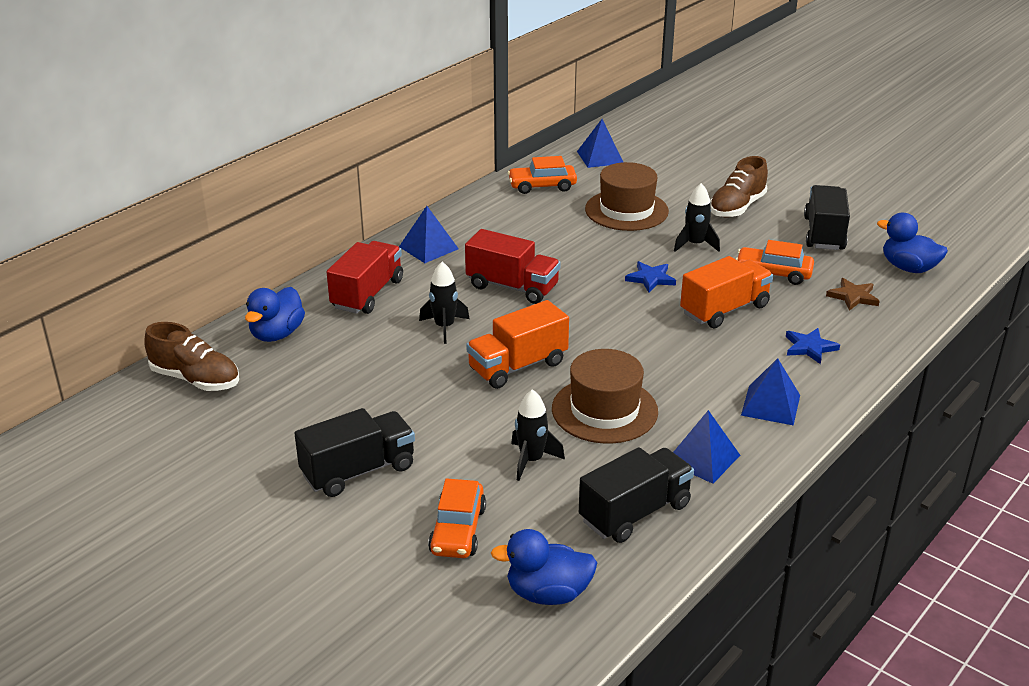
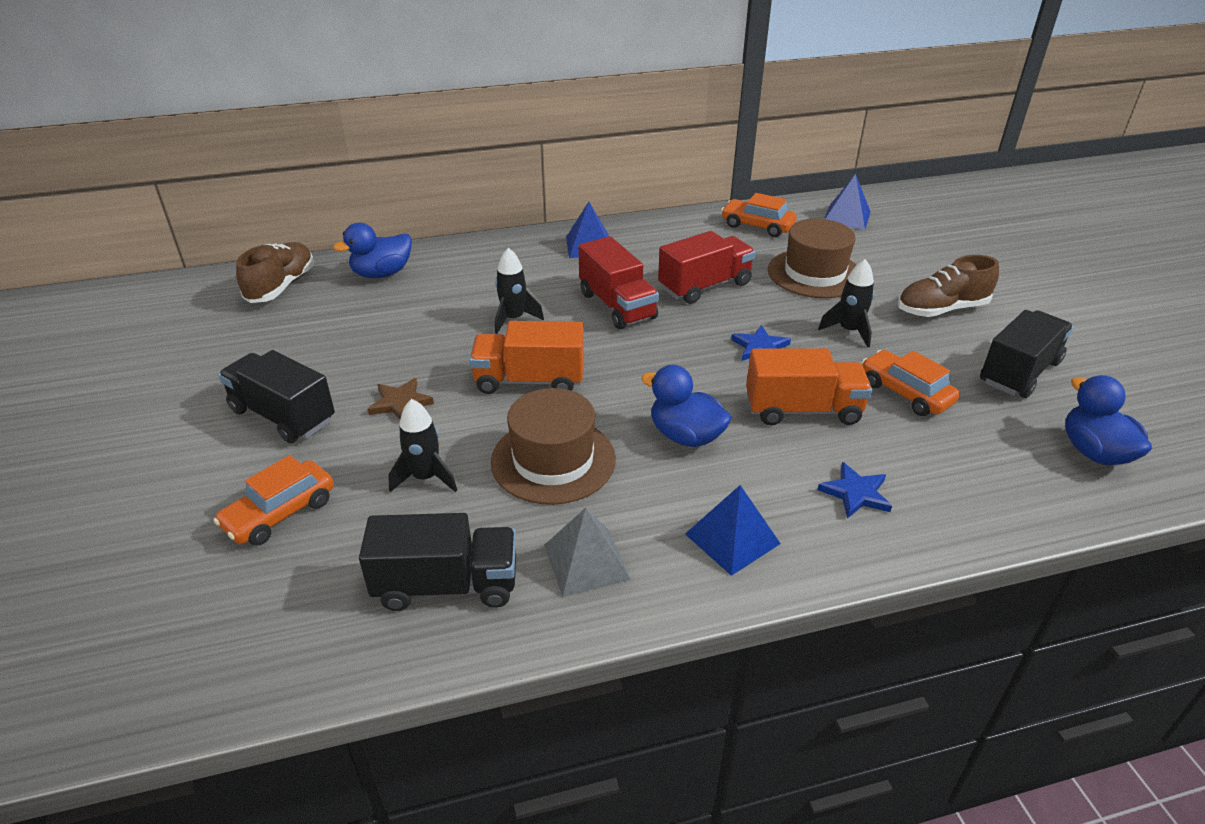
camera: 35 degrees right, 5 degrees up
(195, 379) = (281, 286): brown shoe -> brown shoe turned 135 degrees counterclockwise
(358, 471) = (283, 416): black truck -> black truck turned 150 degrees counterclockwise
(367, 294) = (490, 267): red truck -> red truck (704, 286)
(548, 593) = (264, 625): blue duck -> blue duck (685, 436)
(703, 458) = (586, 561): blue pyramid -> grey pyramid
(853, 297) = (978, 457): brown star -> brown star (400, 403)

